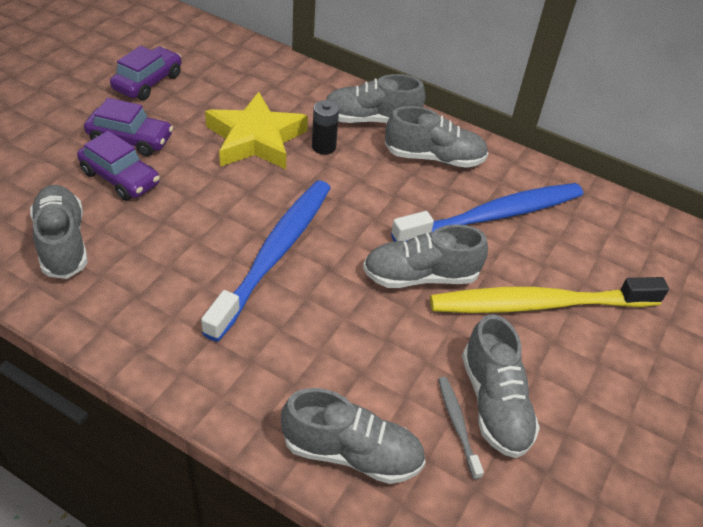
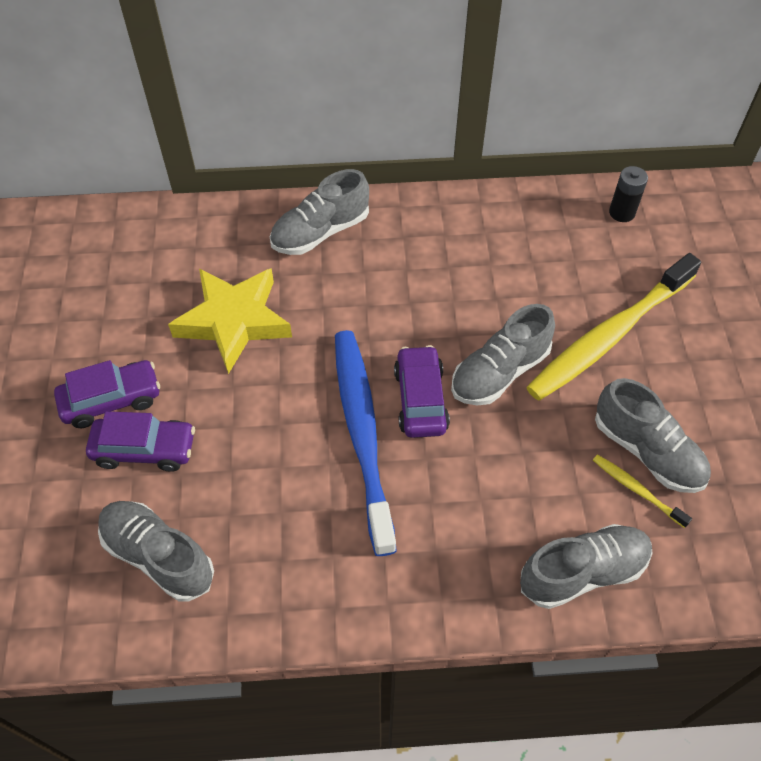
camera: 30 degrees left, 10 degrees up
(148, 82) = (63, 321): purple car -> purple car (420, 399)
(323, 147) = (304, 290): black battery -> black battery (622, 213)
(434, 158) = (410, 240): grey shoe -> none
(457, 425) = (637, 490): grey toothbrush -> yellow toothbrush
(493, 216) = (507, 272): blue toothbrush -> none

